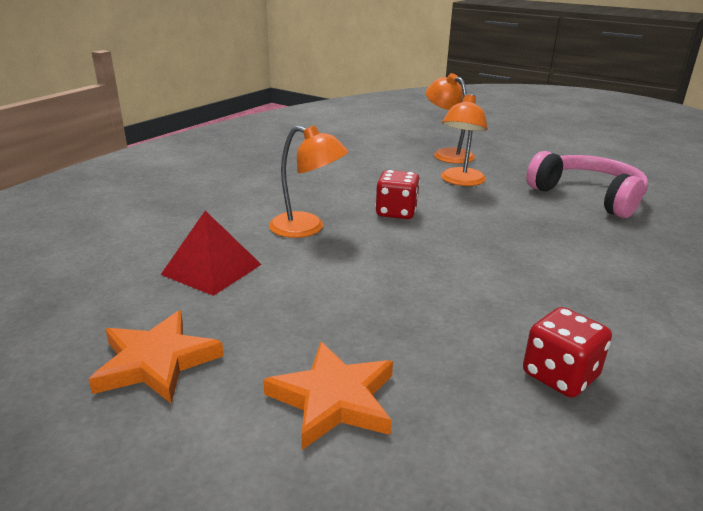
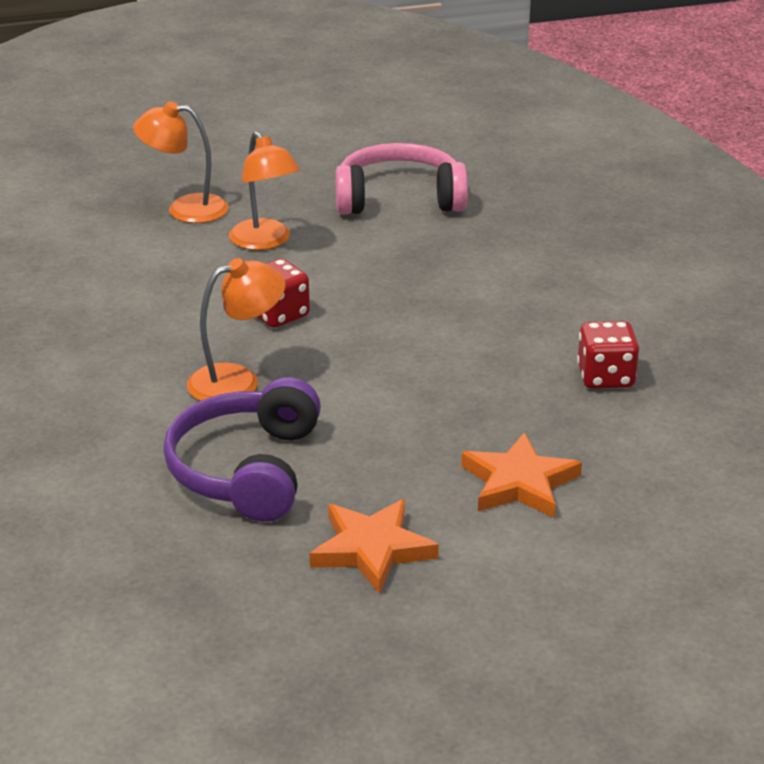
camera: 50 degrees left, 5 degrees up
(211, 269) = (246, 469): red pyramid -> purple headphones

